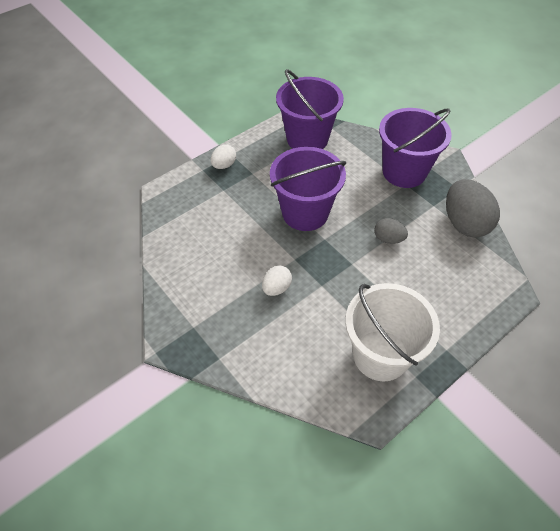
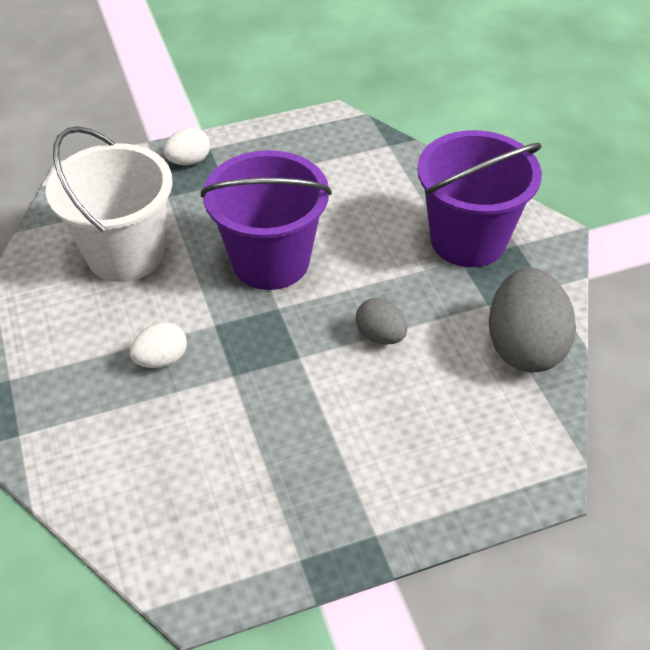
camera: 20 degrees right, 5 degrees down
(307, 139) = (339, 152): purple bucket -> none
(380, 355) = (262, 508): white bucket -> white bucket (125, 253)

